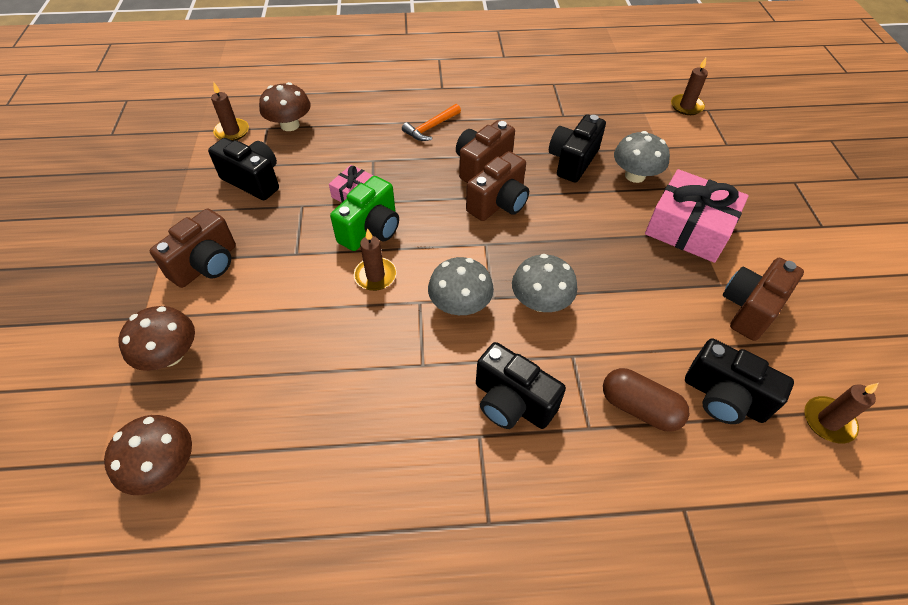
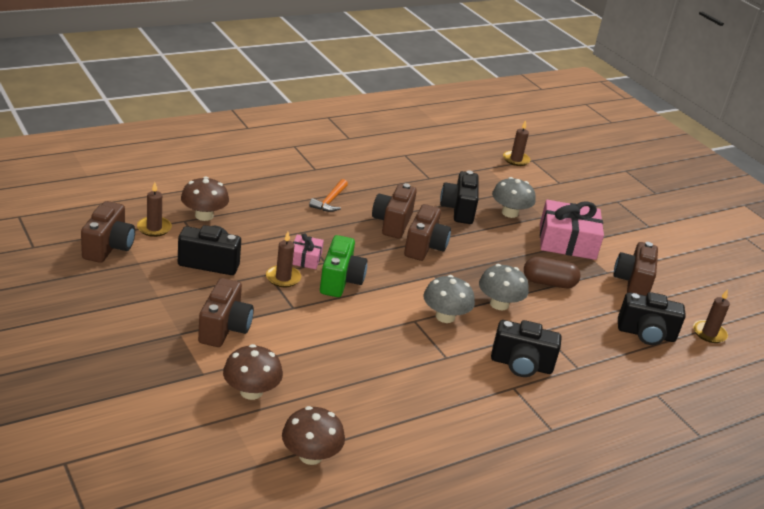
camera: 30 degrees left, 20 degrees down
(174, 146) = (108, 247): none -> brown camera
(375, 276) = (368, 310): brown candle -> brown candle (283, 278)
(639, 408) = (601, 350): brown capsule -> brown capsule (549, 283)

